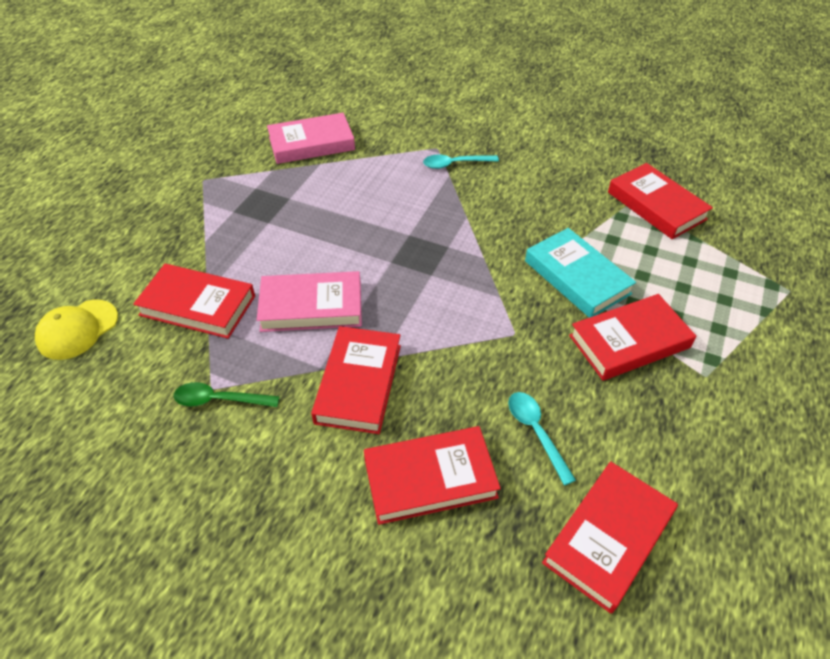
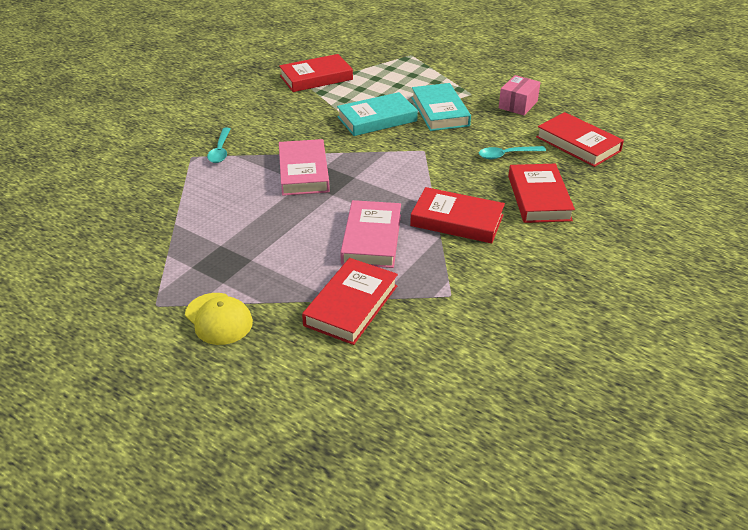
camera: 80 degrees left, 10 degrees down
(77, 329) = (361, 389): yellow cap -> yellow cap (218, 319)
(219, 400) = (463, 291): green spoon -> none
(311, 143) = (136, 227): pink book -> pink book (303, 172)
(629, 341) = (440, 111): red book -> turquoise book
(702, 442) = (518, 105): none -> pink box

